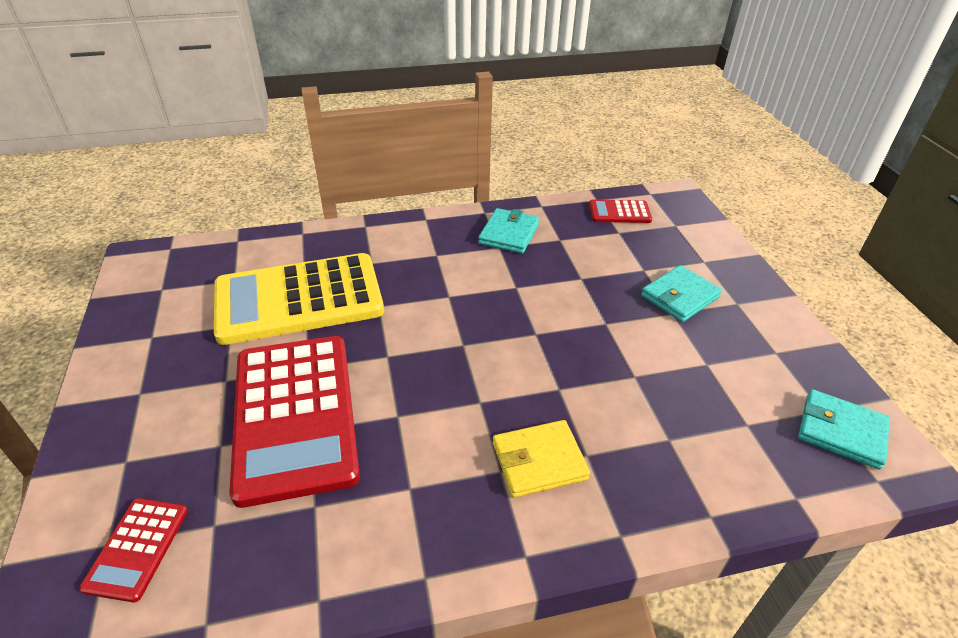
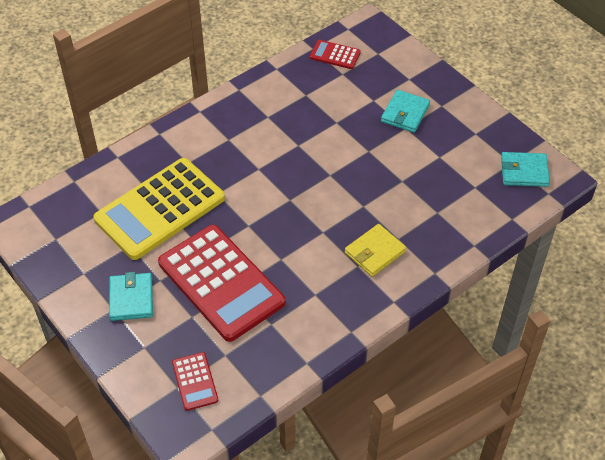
camera: 25 degrees left, 10 degrees up
(509, 234) = (268, 103): turquoise wallet -> turquoise wallet (131, 298)
(619, 212) = (335, 55): red calculator -> red calculator turned 45 degrees clockwise

